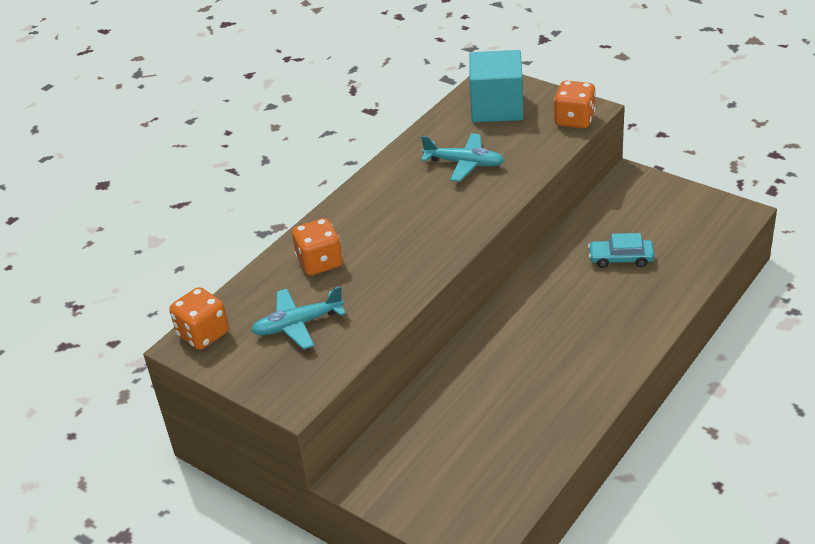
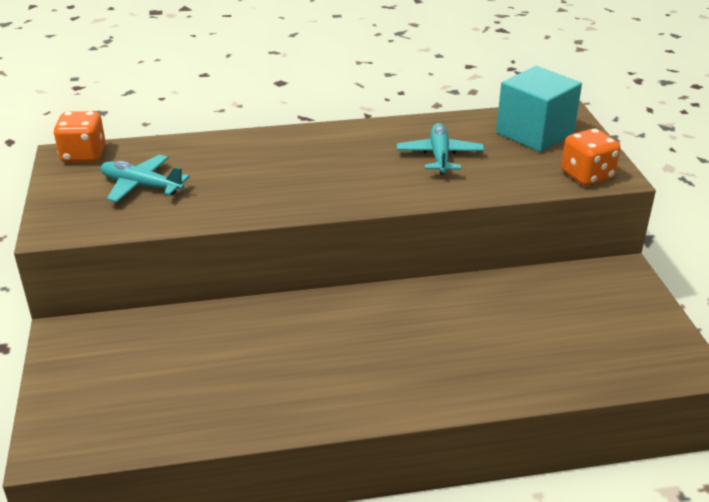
camera: 40 degrees right, 5 degrees down
(320, 262) = (225, 158): orange dice -> none
(464, 163) = (439, 156): turquoise plane -> turquoise plane turned 150 degrees counterclockwise
(620, 258) = (510, 327): turquoise car -> none

